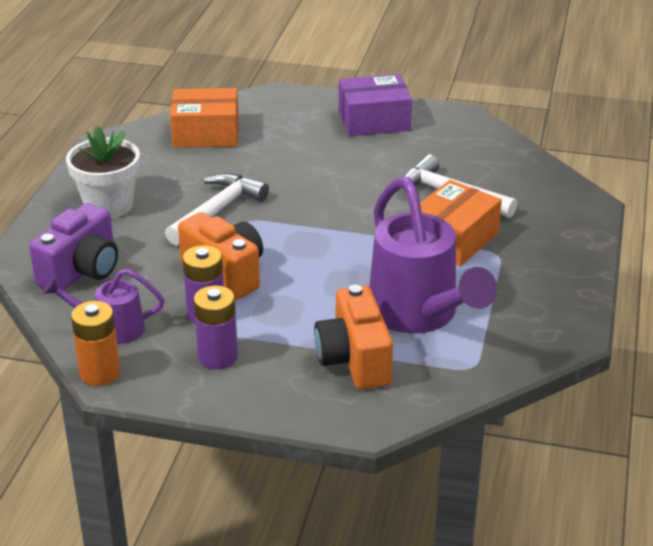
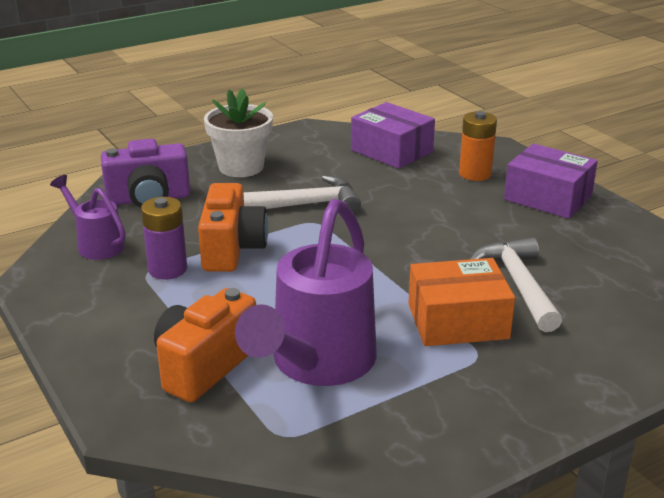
camera: 45 degrees right, 5 degrees down
(100, 373) = (37, 268): orange battery -> orange battery (475, 174)
(206, 133) = (392, 151): orange box -> purple box
(217, 357) = (120, 302): purple battery -> none

